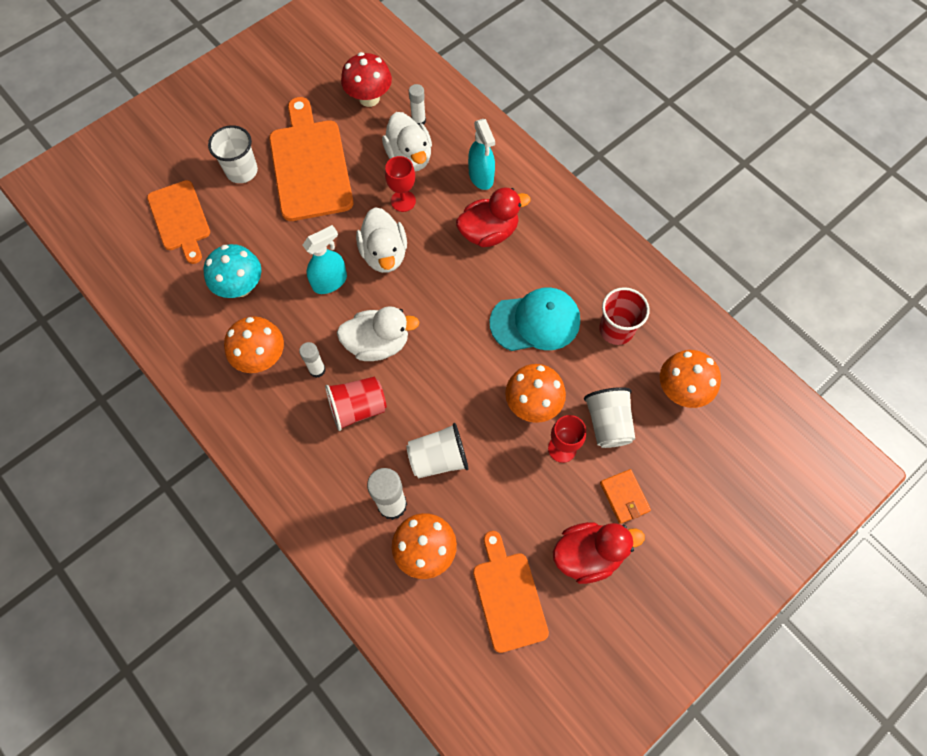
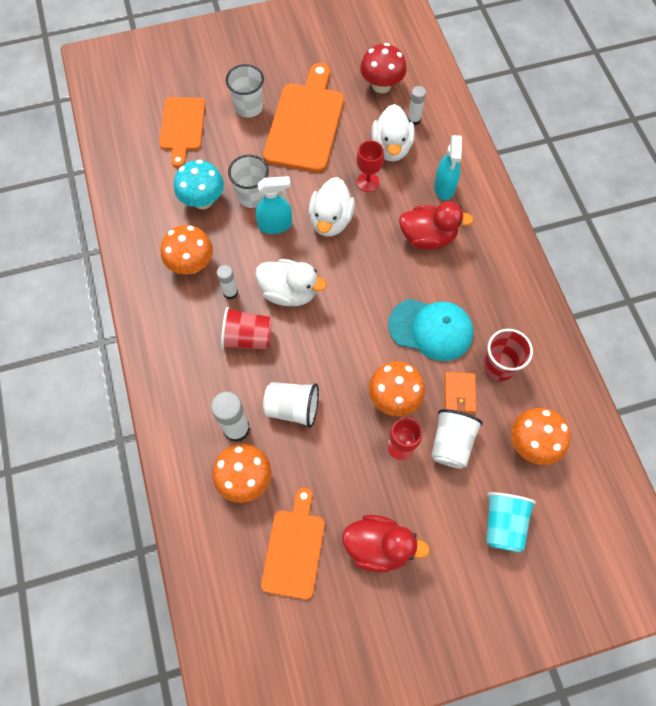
camera: 25 degrees right, 0 degrees up
(291, 261) = (252, 196): none -> white cup
(624, 497) = (434, 512): orange wallet -> orange wallet (459, 393)
(692, 478) = (503, 524): none -> turquoise cup

